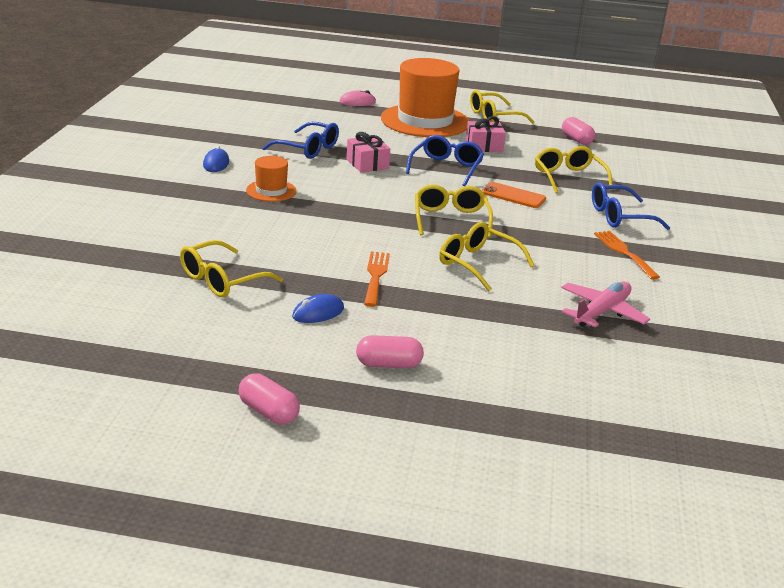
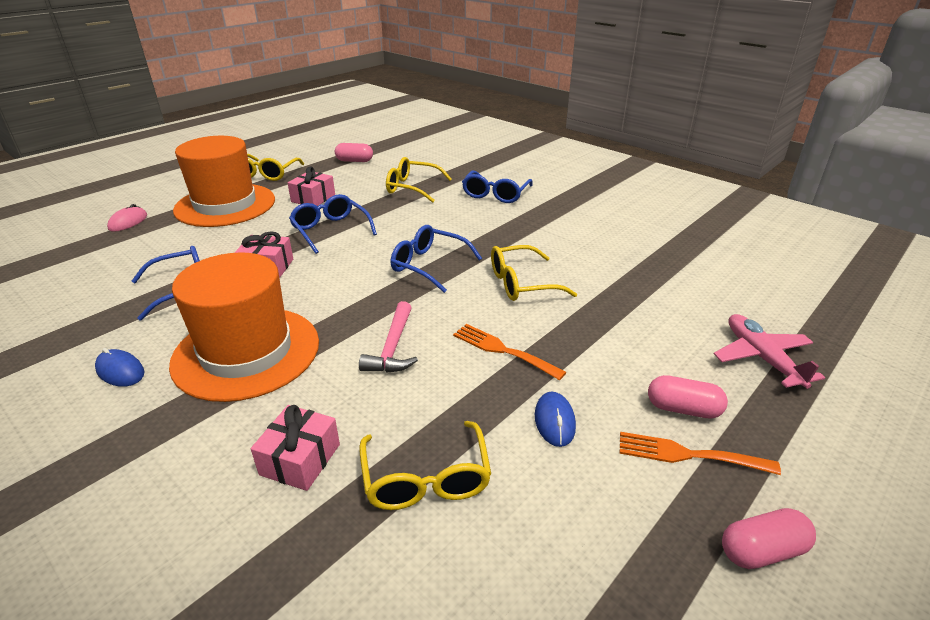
camera: 55 degrees left, 5 degrees up
(200, 238) = (300, 459): none -> pink gift
(271, 191) = (246, 352): orange hat -> orange hat, size x2.14
(330, 235) = (393, 348): none -> pink hammer
(389, 364) = (683, 409): pink capsule -> pink capsule turned 75 degrees clockwise
(450, 219) = (428, 265): yellow glasses -> blue glasses
(513, 196) = (417, 221): orange phone -> none
(602, 312) = (637, 258): pink plane -> pink plane (761, 357)
(624, 252) = (552, 214): orange fork -> orange fork (688, 455)

